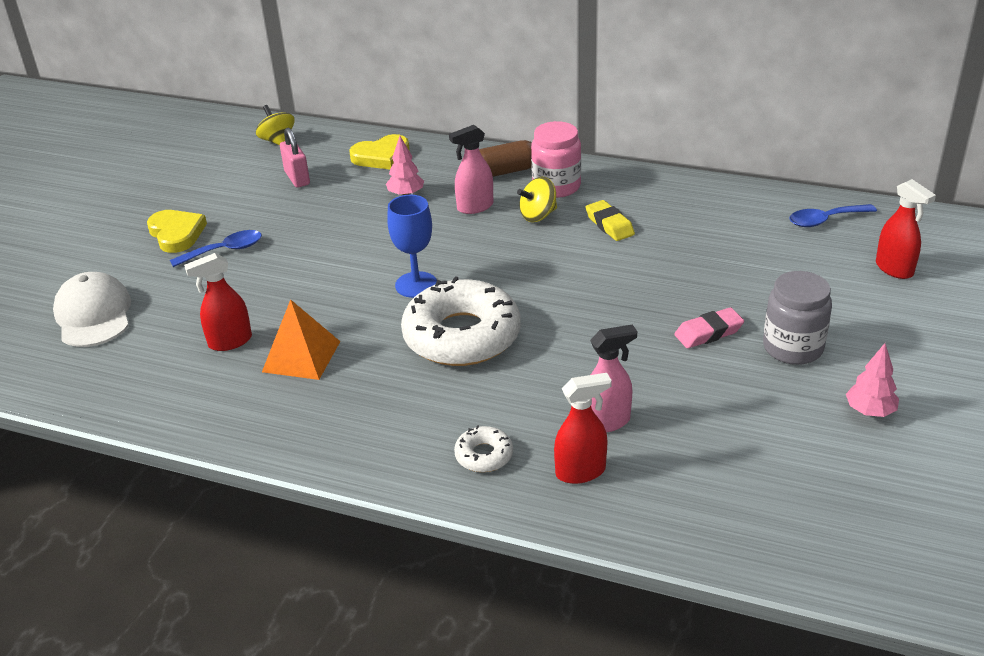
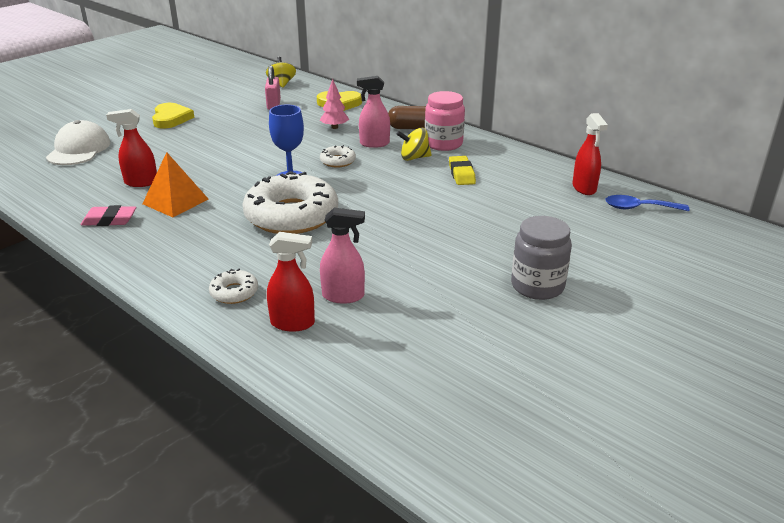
camera: 20 degrees right, 5 degrees down
(225, 251) = (190, 133): blue spoon -> none
(452, 244) = (338, 161): none -> white donut
(708, 333) = (476, 259): pink eraser -> pink eraser (109, 220)
(869, 411) = (566, 348): pink tree -> none
(894, 269) = (673, 254): red spray bottle -> red spray bottle (584, 188)

